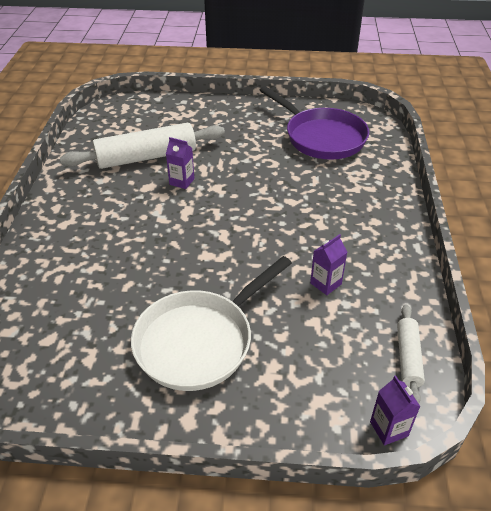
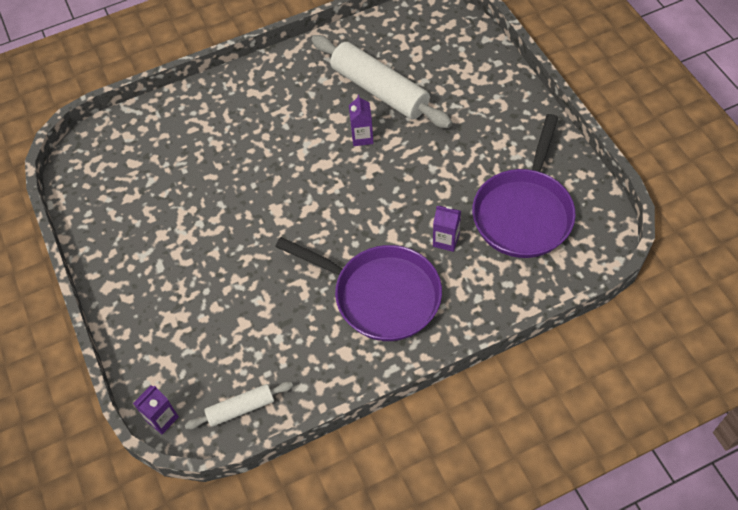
camera: 65 degrees right, 15 degrees up
(199, 341) = (180, 255): white pan -> none
(325, 283) = (294, 313): purple carton -> purple carton (446, 240)
(343, 227) = (381, 295): none -> purple pan

